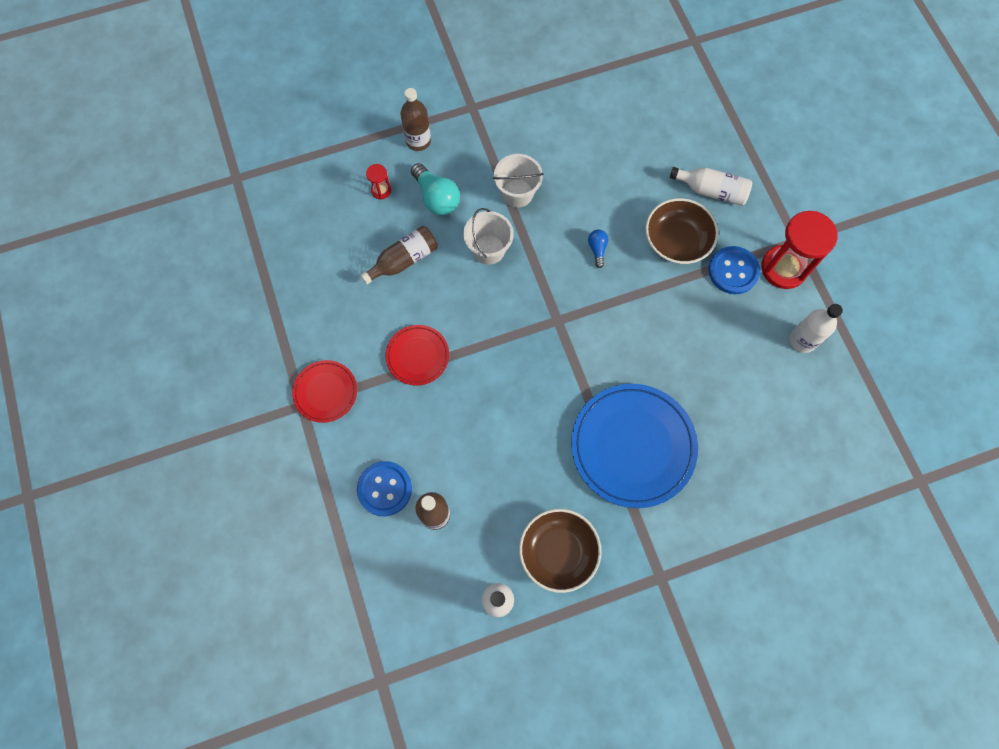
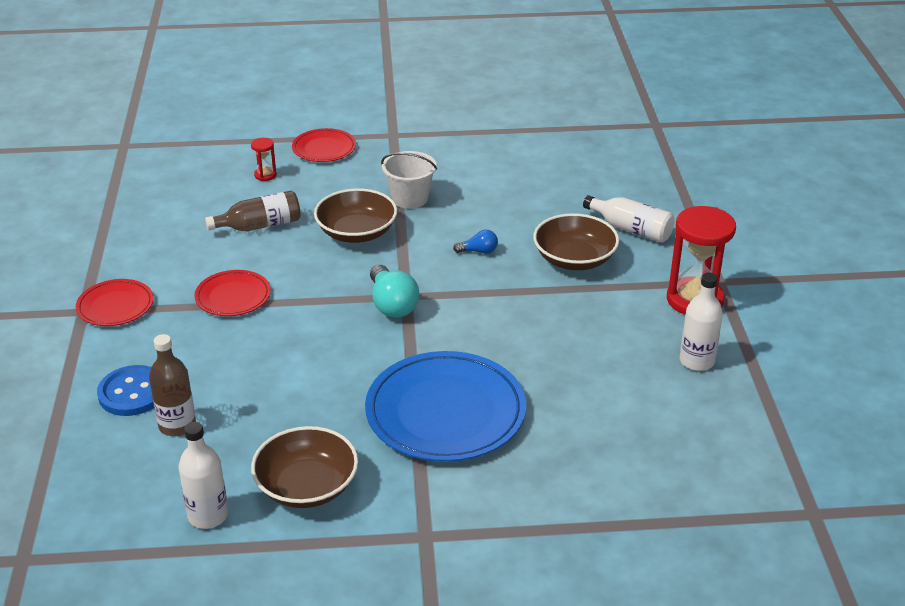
camera: 15 degrees right, 35 degrees down
(418, 141) = (324, 148): brown bottle -> red plate
(436, 198) = (321, 188): turquoise light bulb -> turquoise light bulb (392, 304)
(488, 249) = (356, 232): white bucket -> brown bowl
(597, 249) = (479, 251): blue light bulb -> blue light bulb turned 75 degrees clockwise
(733, 271) = (632, 292): blue button -> none

